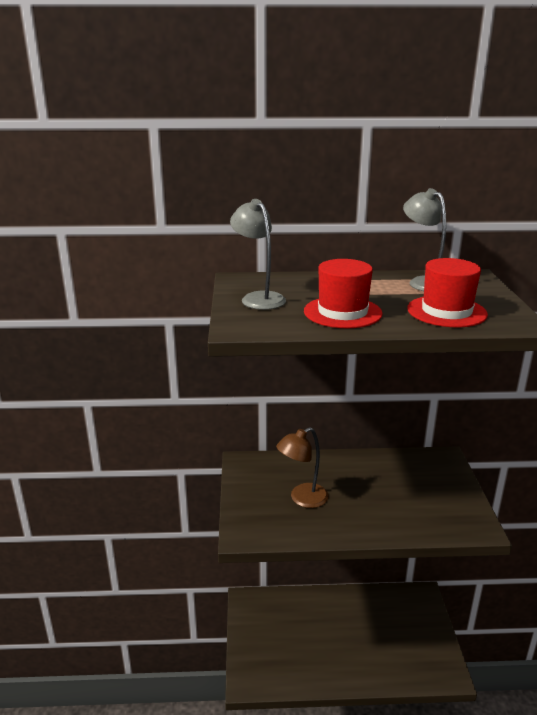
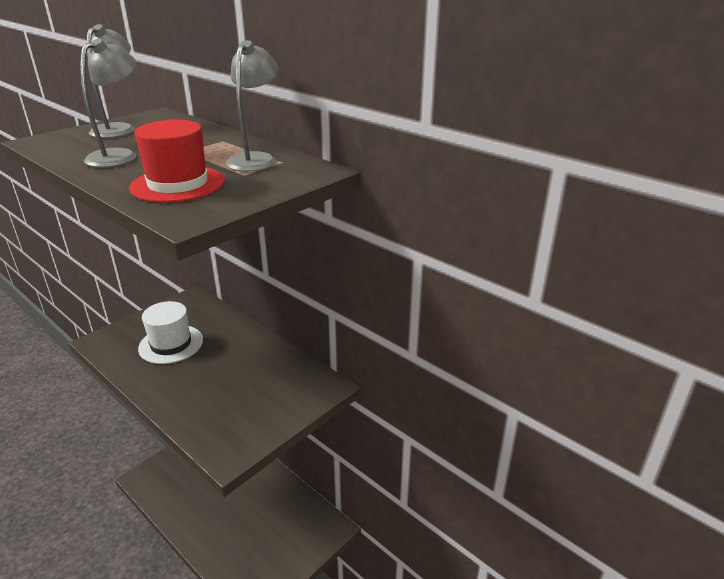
camera: 45 degrees right, 5 degrees up
(302, 499) = (171, 344): brown lamp -> white hat
(342, 312) = (119, 156): red hat -> grey lamp

